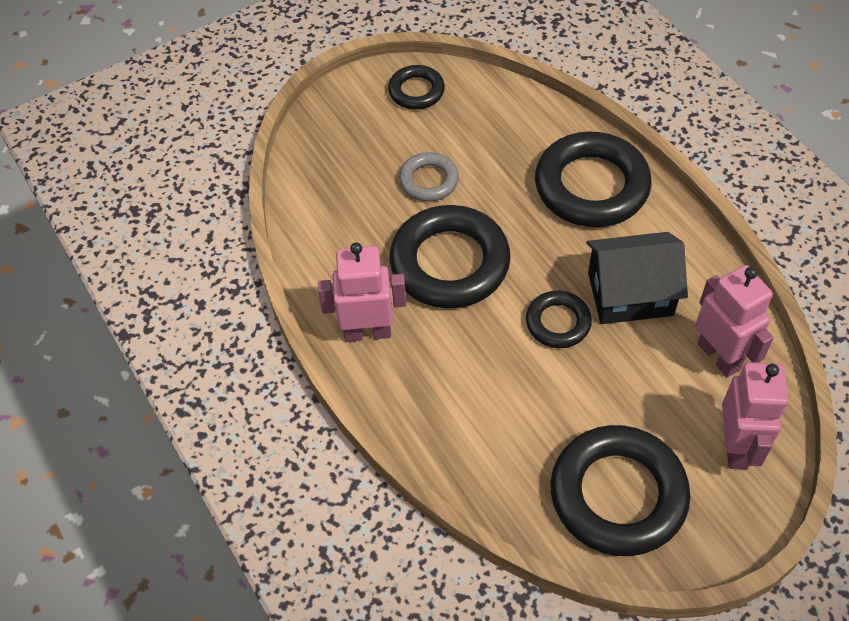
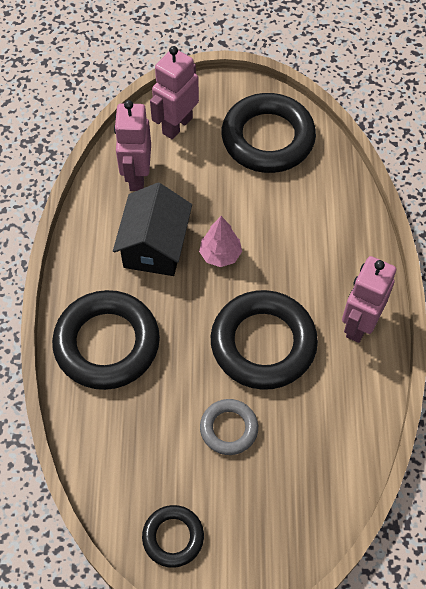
camera: 150 degrees left, 5 degrees up
(367, 332) = (359, 324): pink robot -> pink robot turned 90 degrees clockwise
(558, 322) = (220, 255): black ring -> pink tree
(630, 293) = (155, 246): black house -> black house turned 75 degrees clockwise

